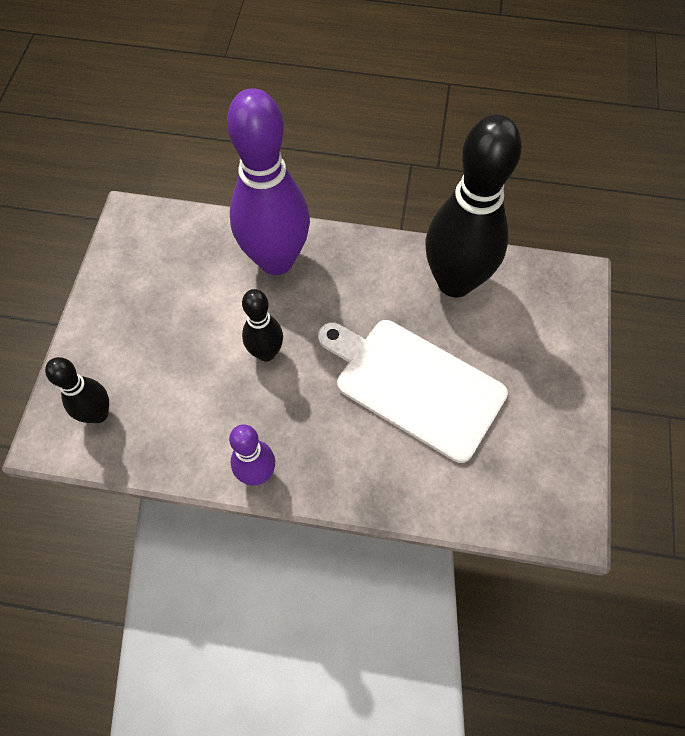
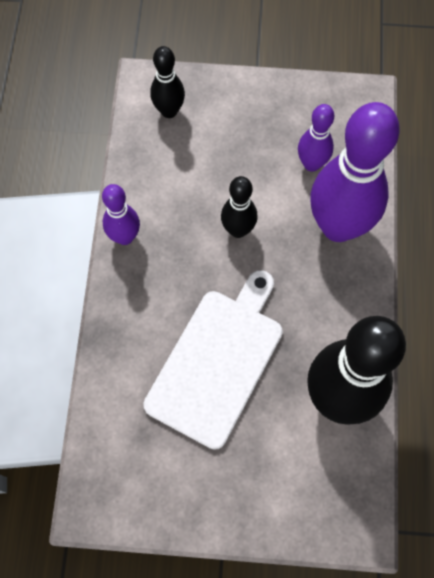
camera: 85 degrees right, 5 degrees up
(200, 275) = (311, 164): none -> purple bowling pin

